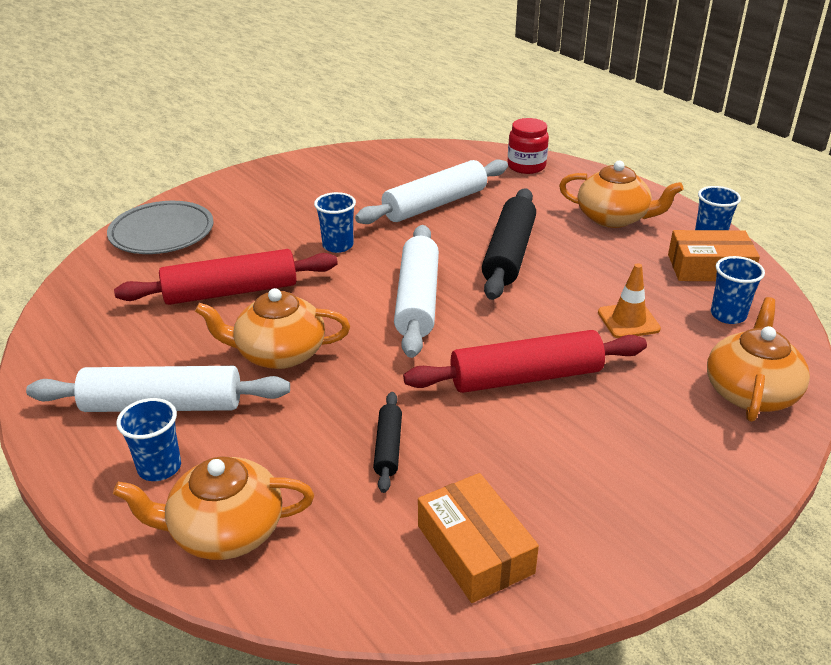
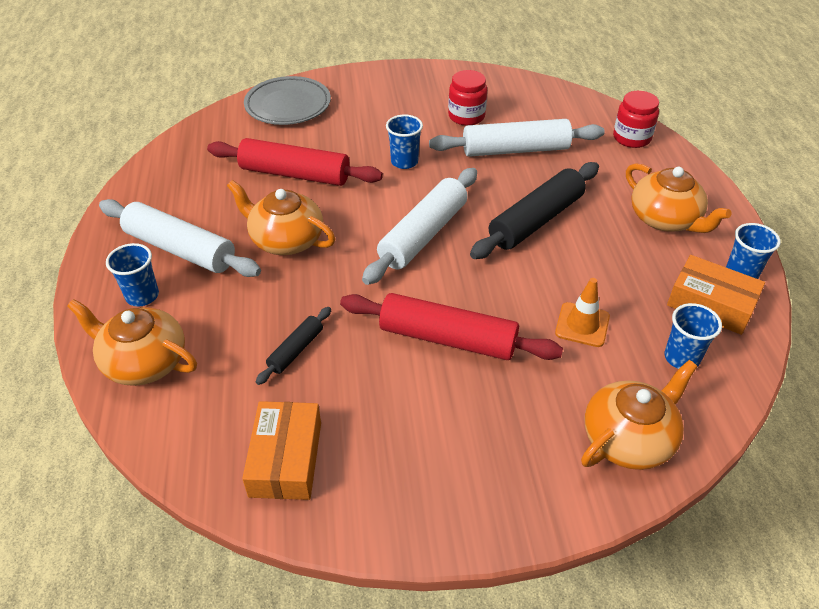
camera: 30 degrees right, 10 degrees up
(362, 191) = (466, 116): none -> red jar

